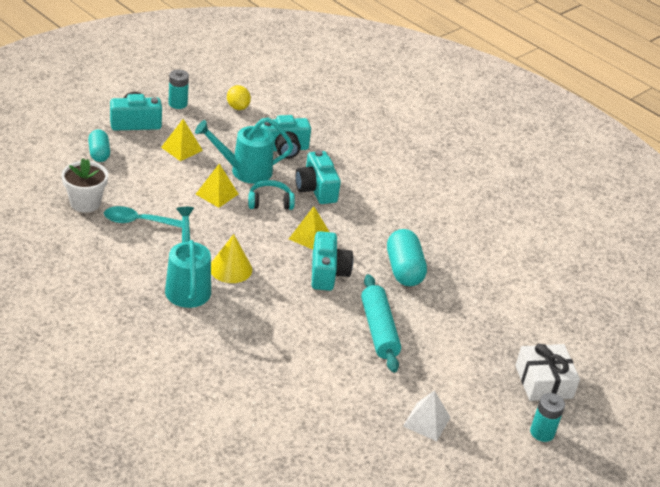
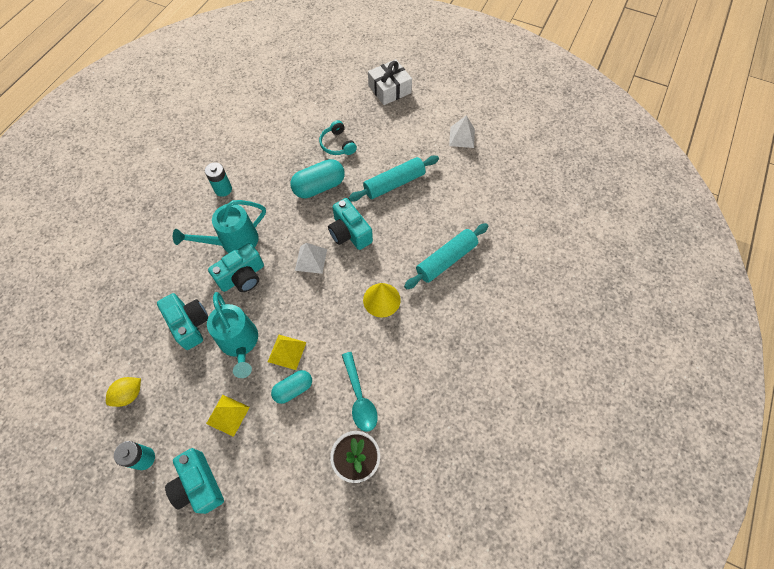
camera: 105 degrees left, 25 degrees up
(99, 153) = (271, 492): turquoise capsule -> turquoise capsule (293, 389)
(187, 286) = (420, 322): turquoise watering can -> turquoise watering can (233, 242)
(247, 333) = (446, 260): none -> turquoise rolling pin
(270, 202) = (278, 305): turquoise headphones -> turquoise headphones (337, 144)
(309, 236) = (311, 259): yellow pyramid -> white pyramid
(327, 273) = (349, 233): turquoise camera -> turquoise camera turned 105 degrees counterclockwise
(542, 432) = (433, 83): turquoise battery -> turquoise battery (223, 189)

